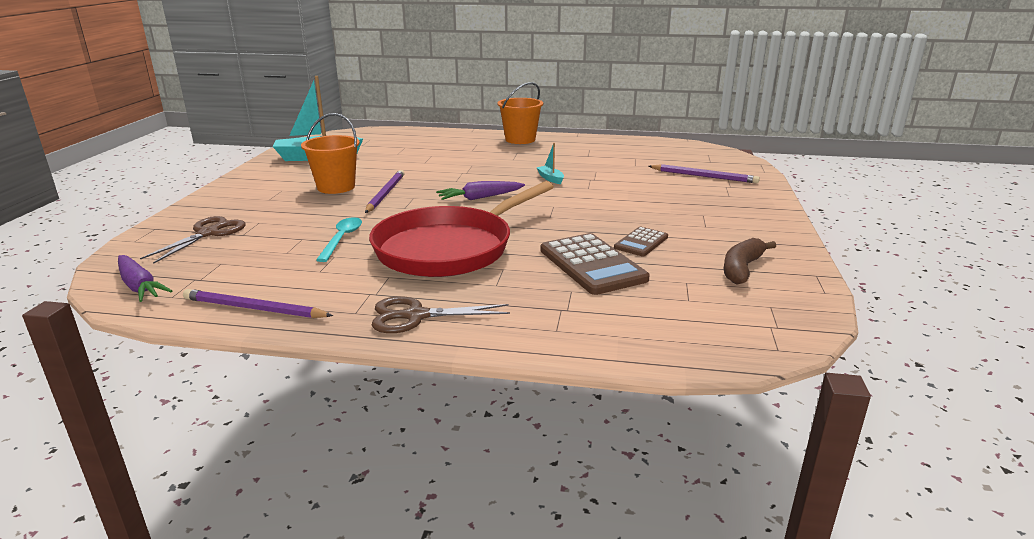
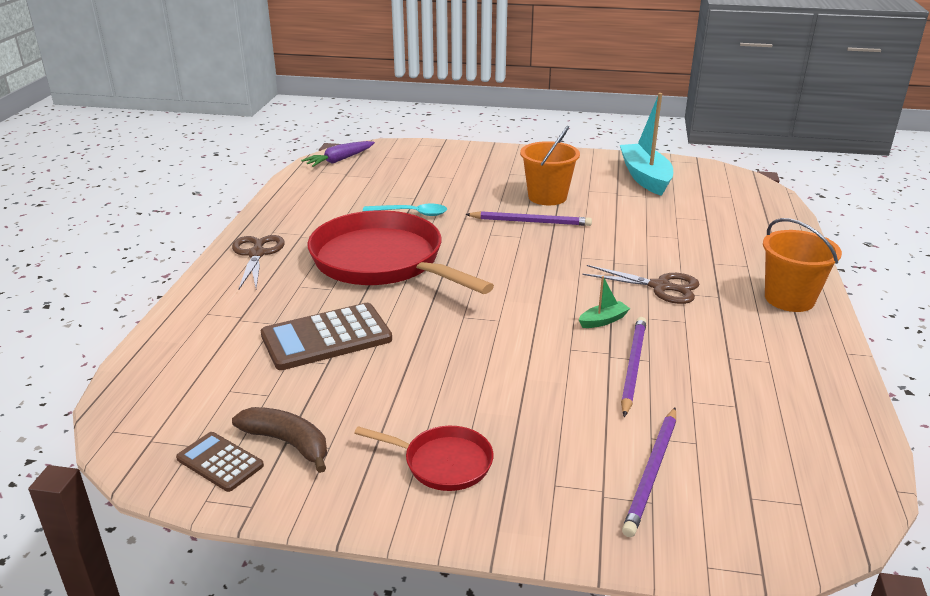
camera: 90 degrees right, 5 degrees up
(208, 233) = (430, 164): brown scissors -> brown scissors (660, 287)
(254, 309) = (292, 198): purple pencil -> purple pencil (633, 367)
(479, 198) = (522, 273): purple carrot -> none
(550, 179) = (603, 320): turquoise boat -> green boat
(641, 242) = (378, 375): brown calculator -> brown calculator (220, 462)
(729, 221) = (443, 463): none -> red pan

